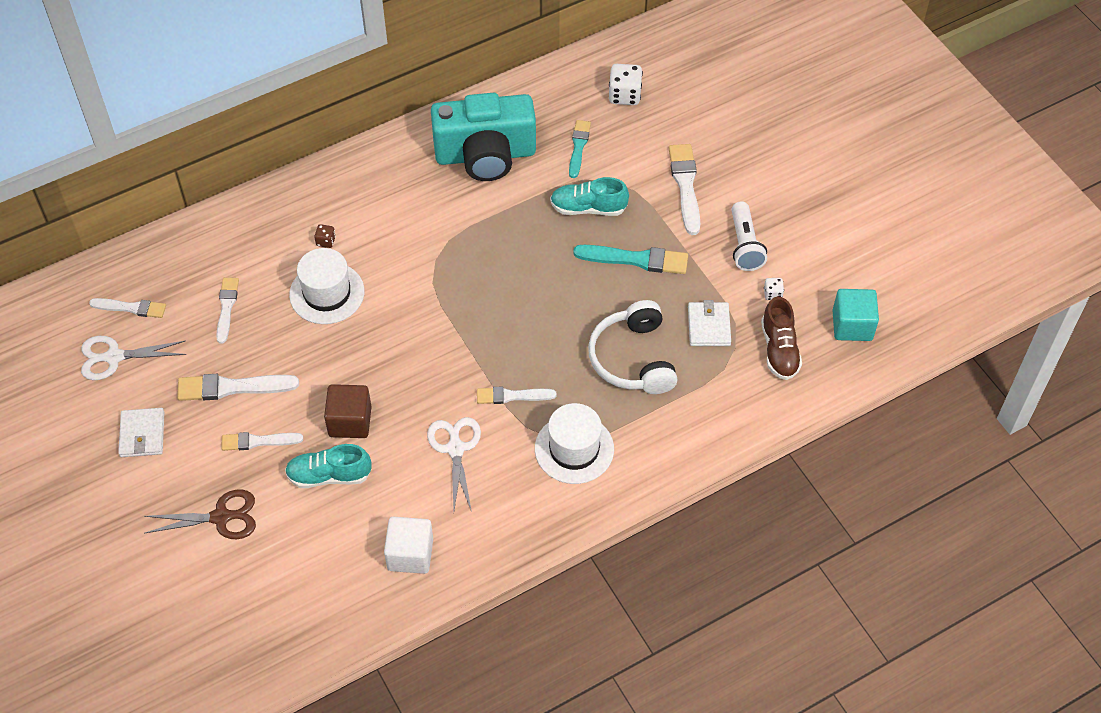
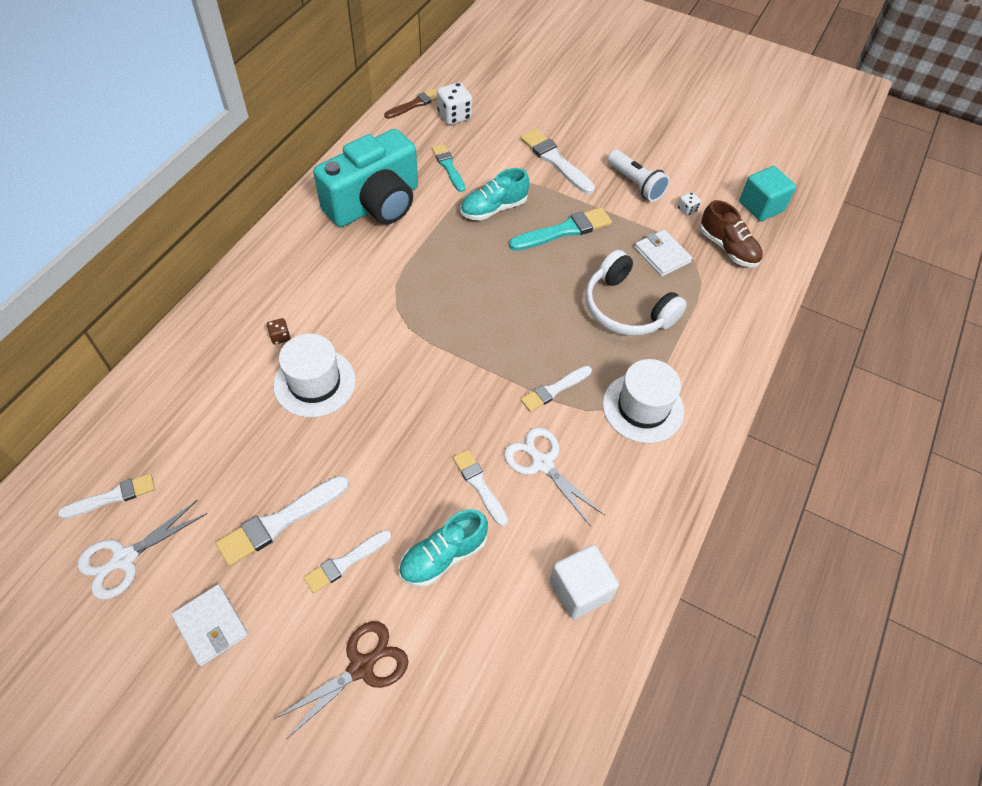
camera: 35 degrees left, 0 degrees up
(226, 307) = (220, 445): white brush -> white brush (479, 485)
(350, 421) = (424, 491): brown cube -> none
(596, 66) = (414, 104): none -> brown brush

